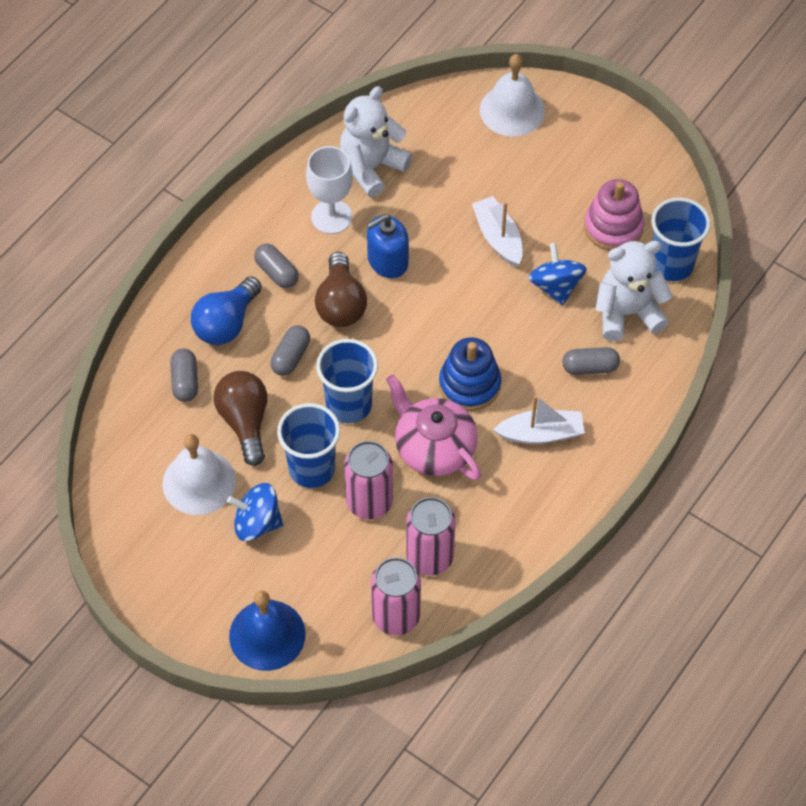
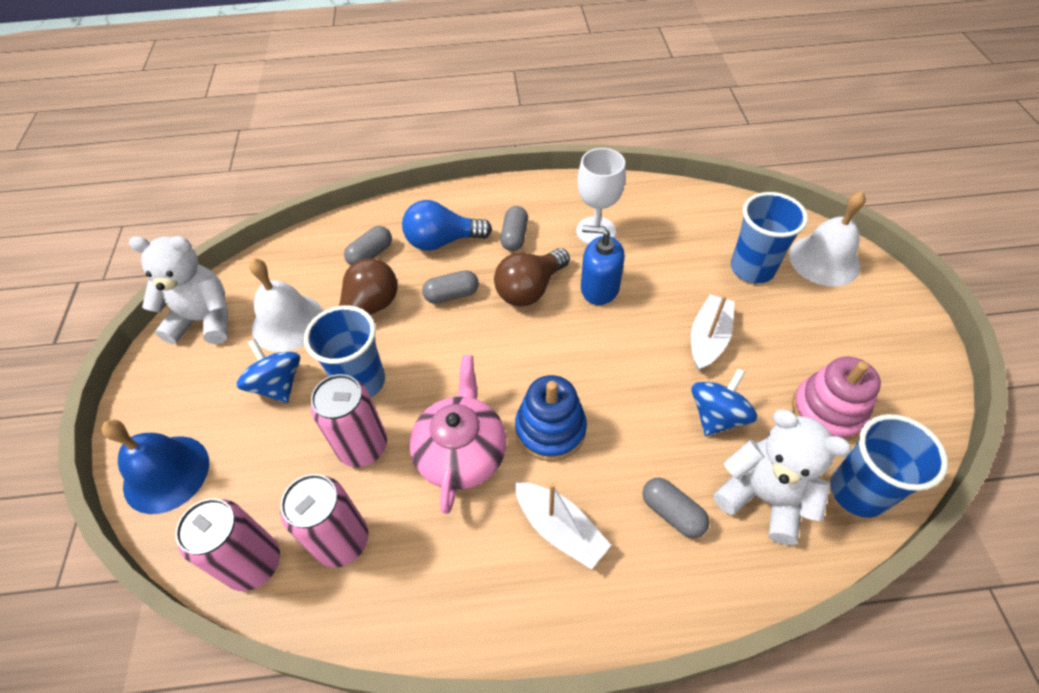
camera: 50 degrees right, 5 degrees down
(349, 405) = (445, 361): blue cup -> blue cup (752, 269)
(372, 167) = (664, 222): white teddy bear -> white teddy bear (204, 320)

